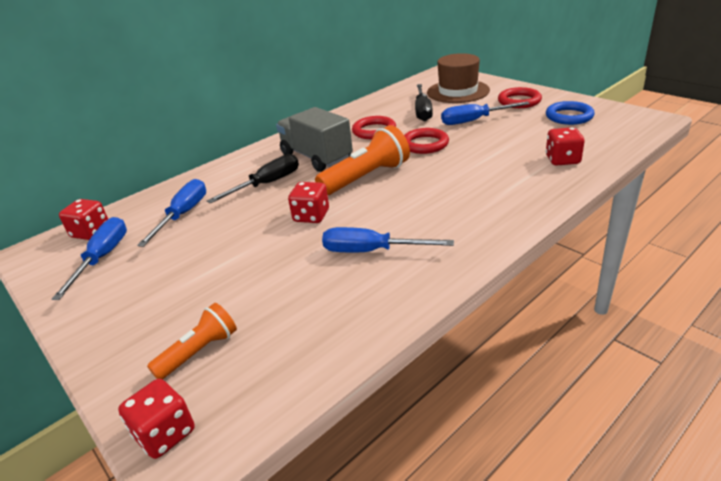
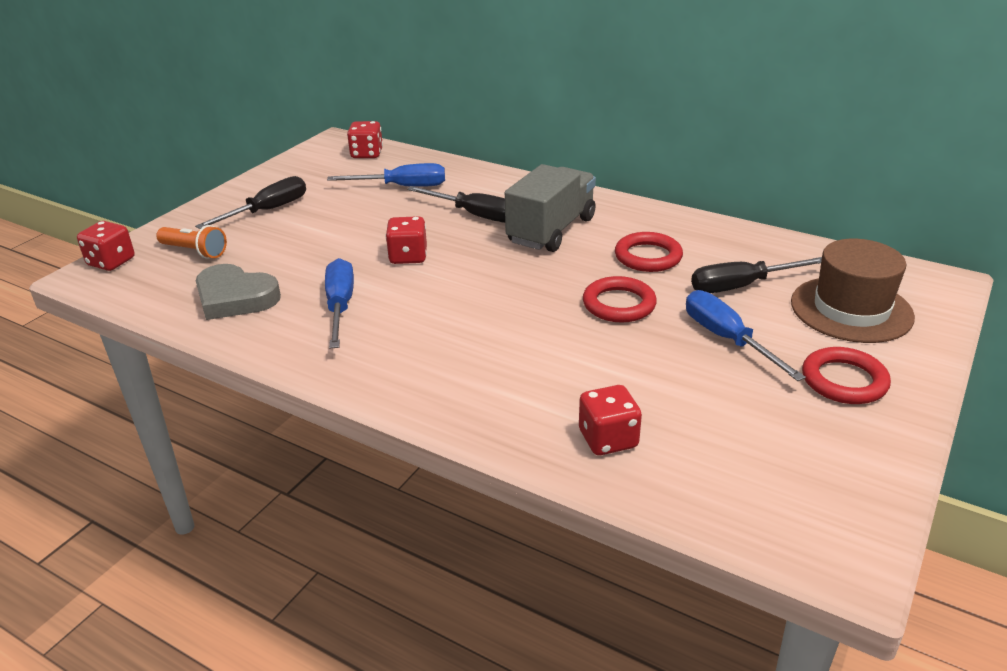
camera: 70 degrees right, 0 degrees up
(102, 258) = (326, 172): blue screwdriver -> none
(151, 297) = (267, 211): none -> black screwdriver
(322, 315) = (235, 298): none -> grey heart
(367, 177) = (506, 275): orange flashlight -> none
(569, 116) = (799, 444): blue ring -> none

